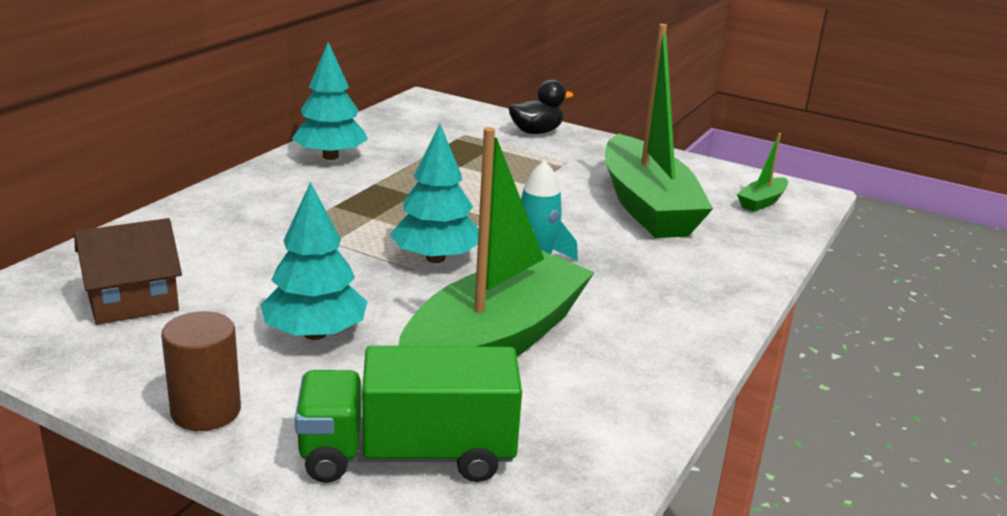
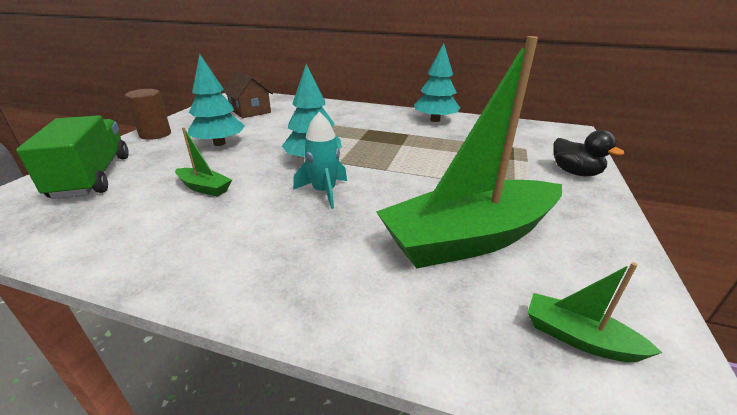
camera: 80 degrees right, 5 degrees up
(495, 342) = (204, 188): green boat -> green boat, size x0.41

